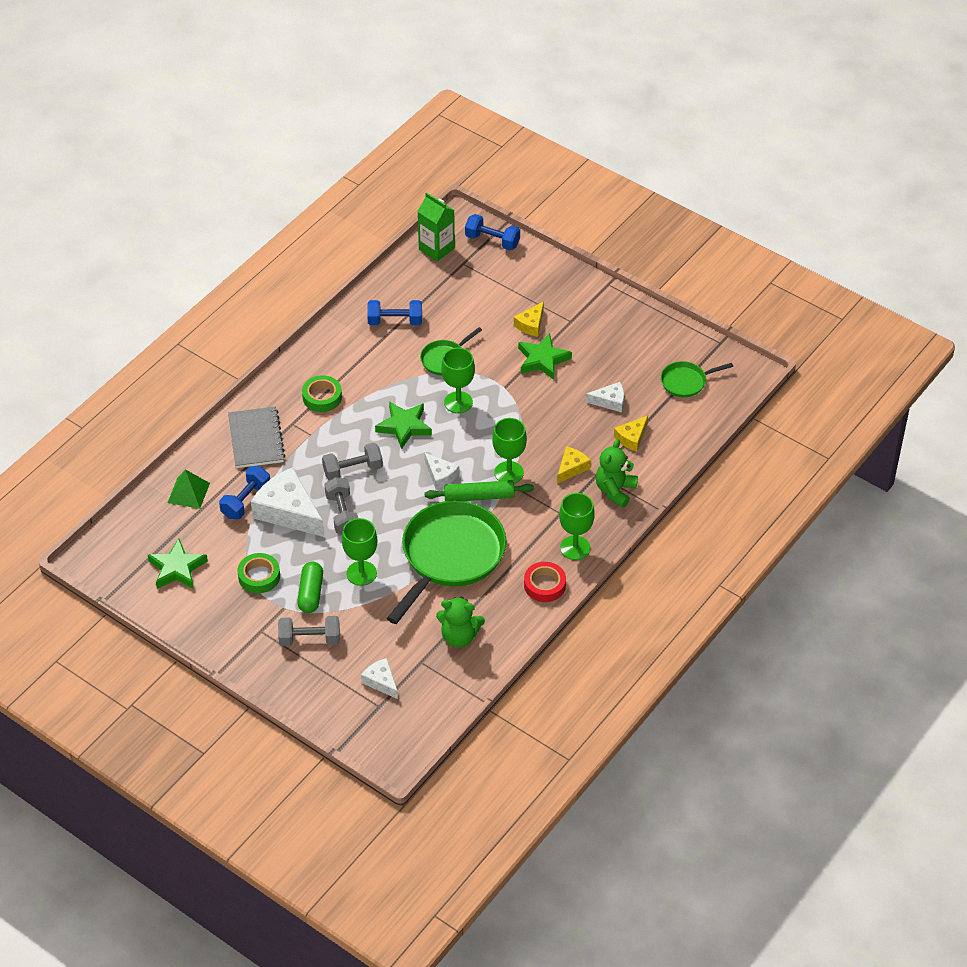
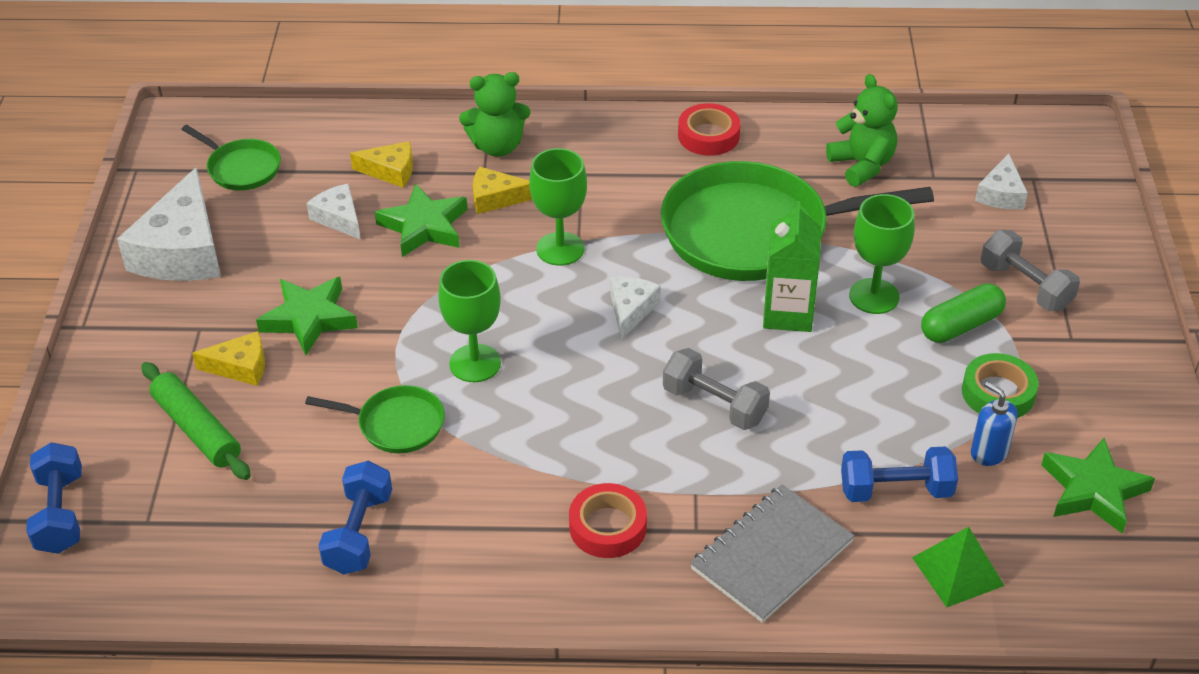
camera: 125 degrees left, 5 degrees down
(232, 547) = (988, 452): none -> blue soap dispenser
(288, 511) = (860, 430): white cheese -> white cheese (182, 250)
(322, 397) = (608, 527): green tape -> red tape
(342, 514) = (802, 370): grey dumbbell -> none
(395, 321) = (359, 533): blue dumbbell -> blue dumbbell turned 45 degrees clockwise
(404, 426) = (577, 396): green star -> green star (424, 226)
(436, 249) = (131, 578): green carton -> green carton (788, 313)
(479, 497) = (630, 255): green rolling pin -> green rolling pin (197, 429)
(575, 548) = (625, 138): green goblet -> none

